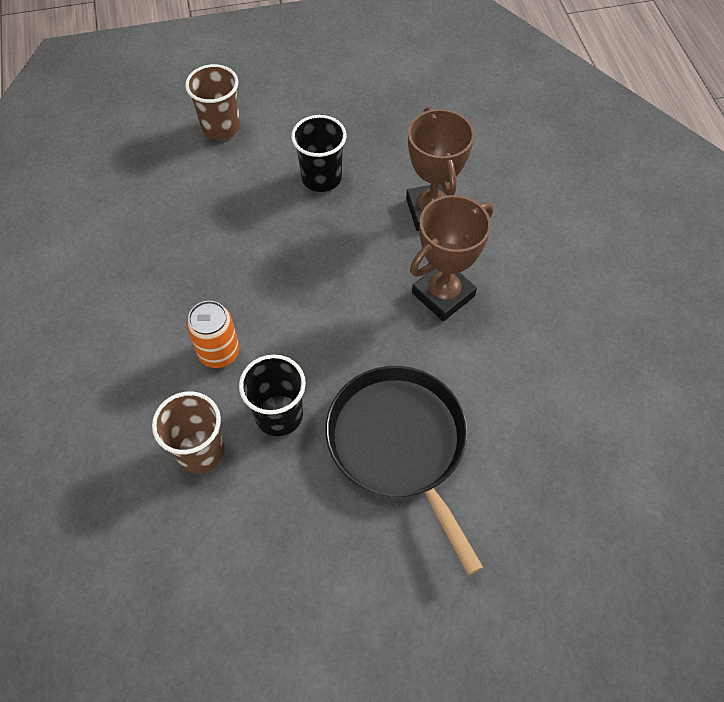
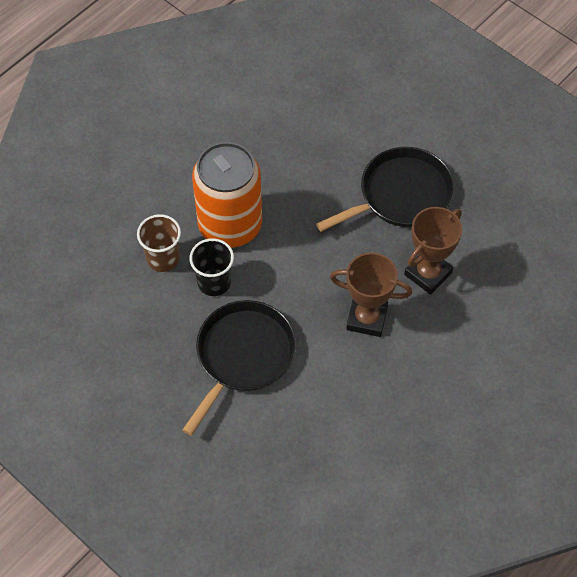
camera: 55 degrees right, 0 degrees up
(219, 352) = (230, 225): orange can -> orange can, size x2.14
(221, 127) = (393, 113): brown cup -> none
(321, 178) = (401, 195): black cup -> black pan

